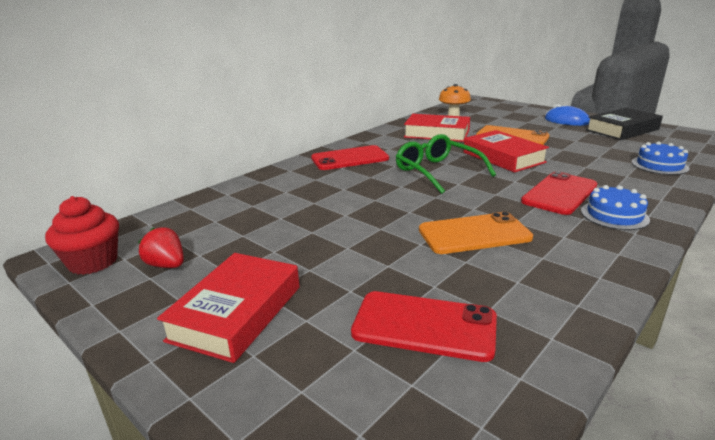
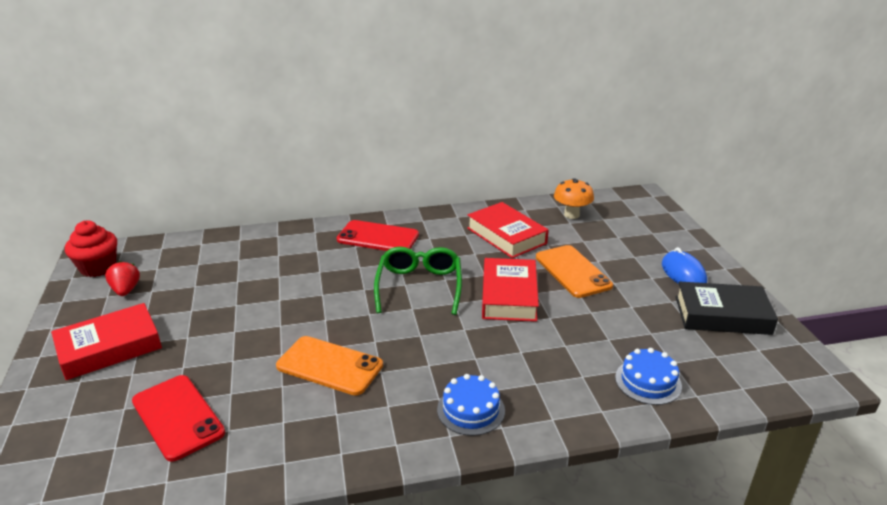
camera: 35 degrees right, 5 degrees up
(559, 193) = (473, 363): red phone -> none

